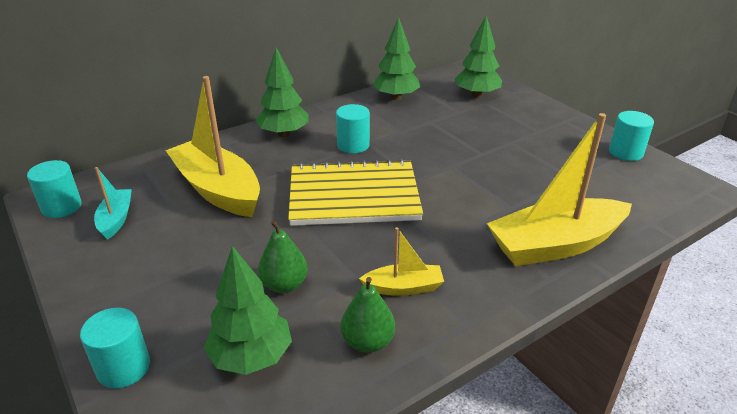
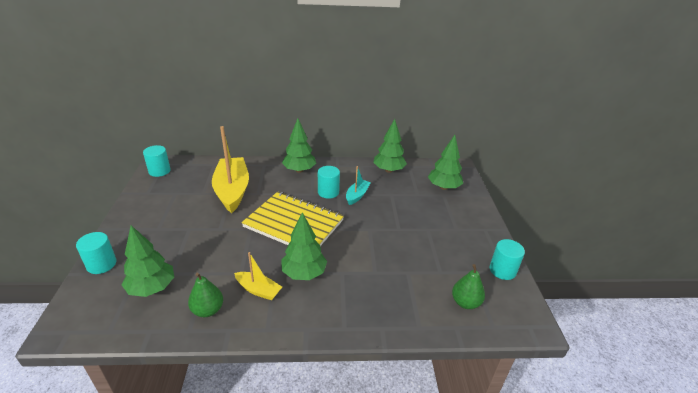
camera: 30 degrees right, 0 degrees up
(116, 219) = (173, 187): turquoise boat -> turquoise boat (357, 195)
(284, 285) = (205, 258): green pear -> green pear (465, 302)
(435, 244) = (304, 273): none -> green tree
(555, 245) = (373, 309): yellow boat -> none

